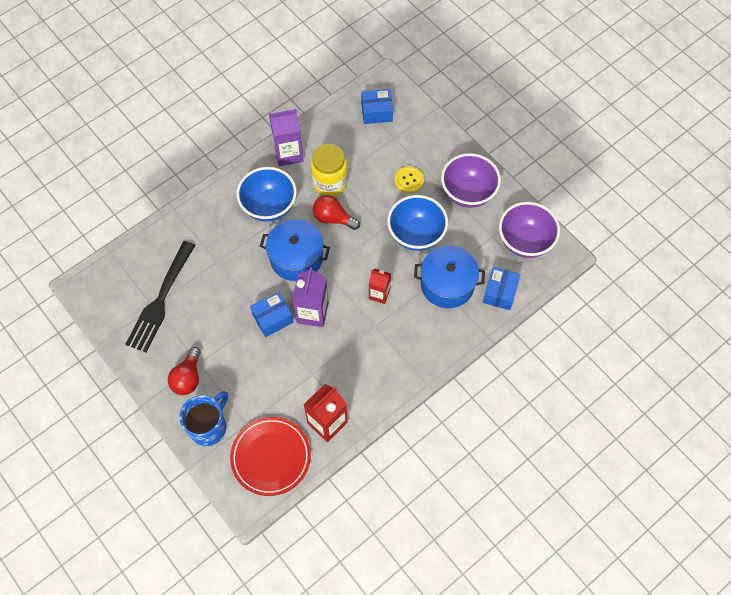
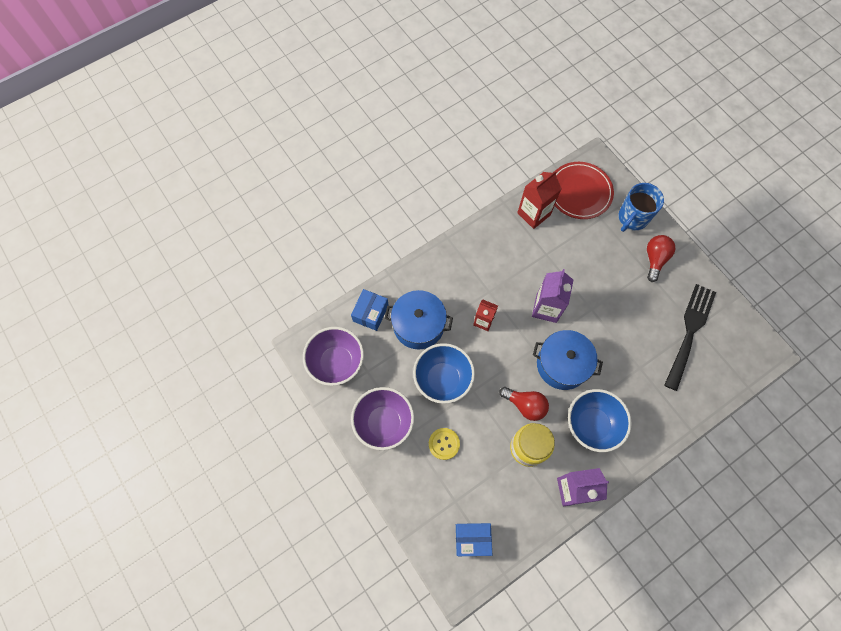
camera: 175 degrees left, 5 degrees up
(273, 318) = (583, 306): blue box -> none

